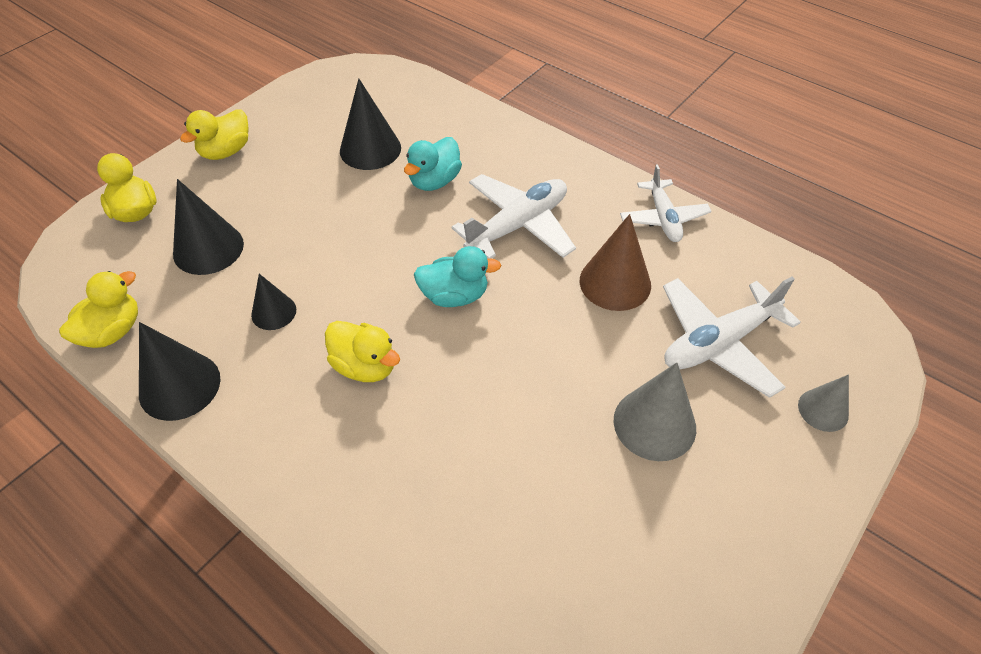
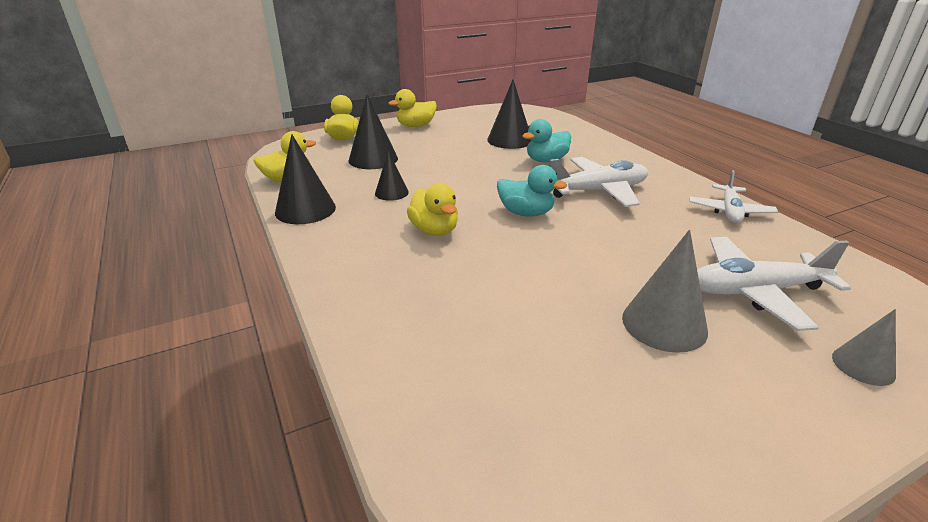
camera: 25 degrees right, 20 degrees down
(615, 282) = (667, 235): brown cone -> none

